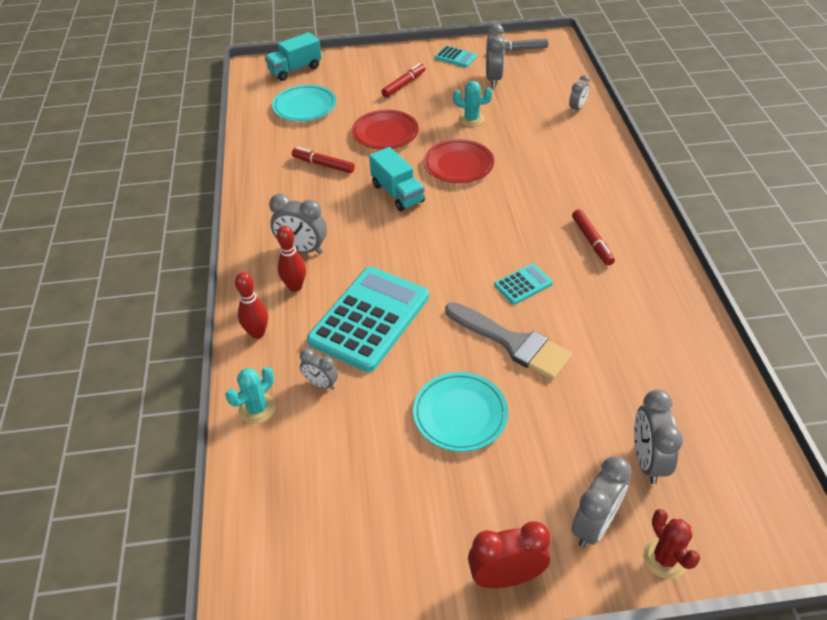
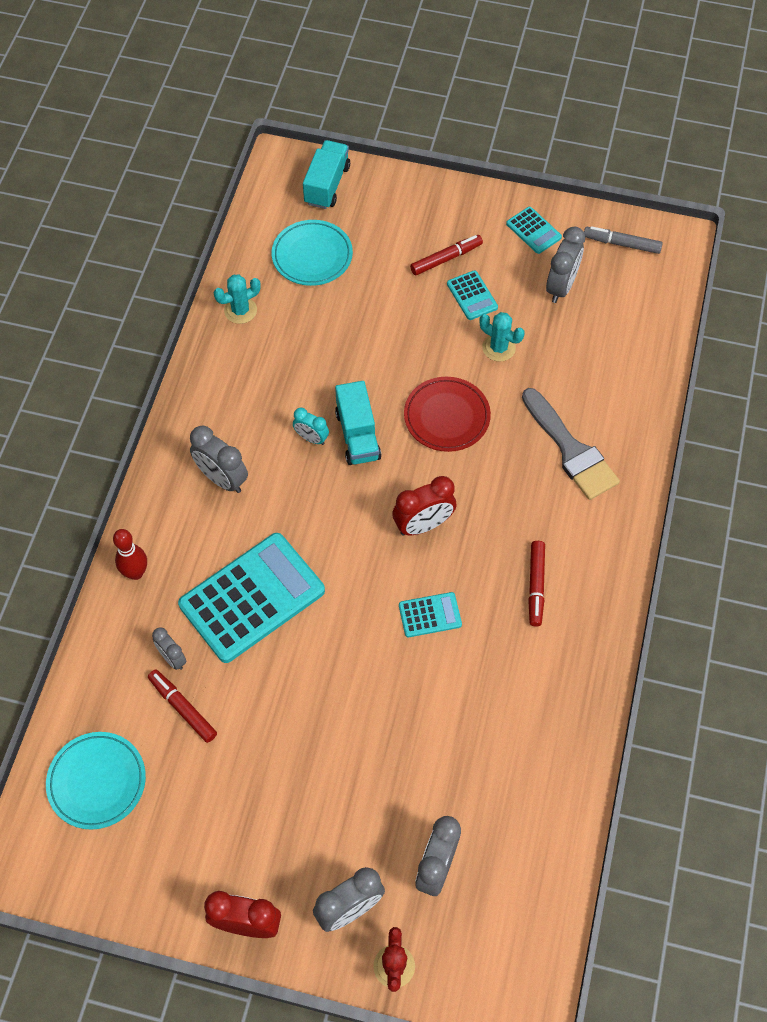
camera: 20 degrees right, 15 degrees up
(257, 409) = (102, 663): turquoise cactus -> turquoise cactus (240, 310)
(295, 69) = (327, 185): turquoise truck -> turquoise truck turned 120 degrees clockwise
(295, 287) = (195, 527): red bowling pin -> none
(323, 165) = (295, 361): red marker -> red marker (183, 708)
(362, 205) = (311, 438): none -> turquoise clock
(385, 133) = (386, 335): red plate -> none
(434, 98) = (472, 296): none -> turquoise calculator
(460, 414) = (287, 746): turquoise plate -> turquoise plate (97, 782)
(481, 231) = (423, 525): none -> red clock
(512, 343) = (380, 683): grey brush -> grey brush (571, 450)
(577, 108) = (636, 376): grey clock -> none

